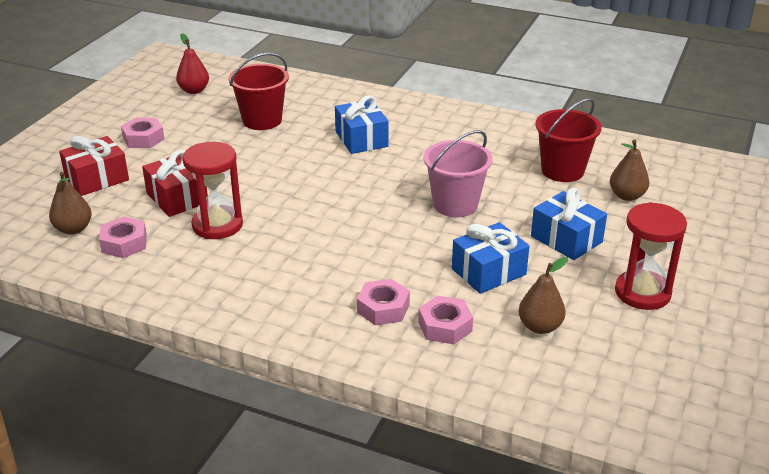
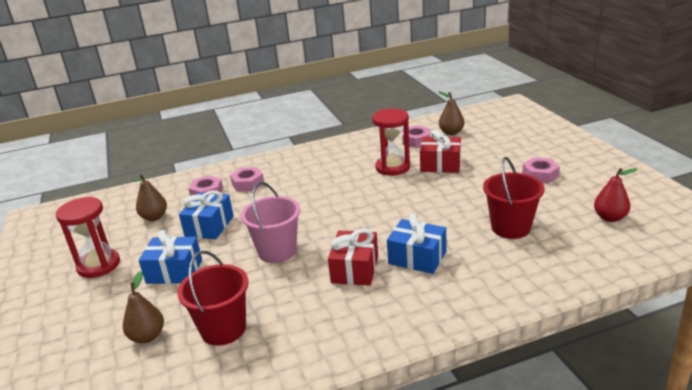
camera: 140 degrees right, 5 degrees down
(97, 179) = (500, 149): red gift -> red gift (355, 269)

